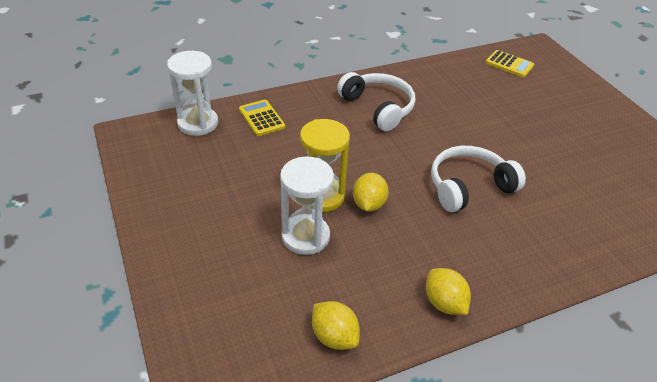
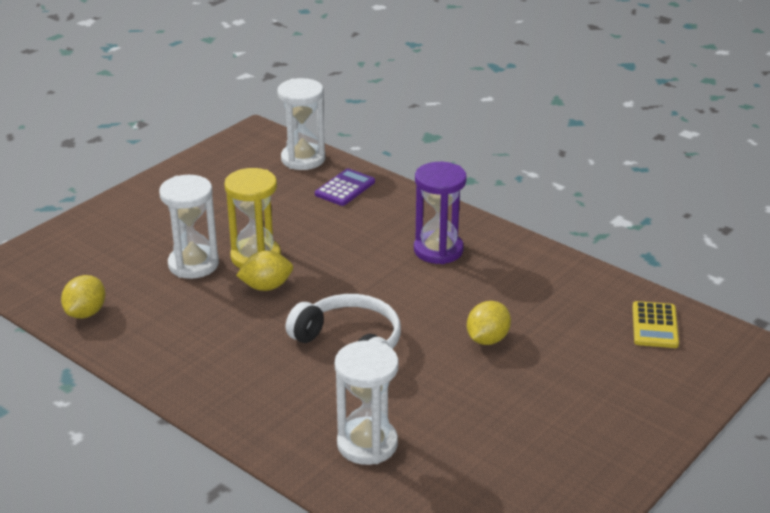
camera: 65 degrees right, 10 degrees down
(261, 118) = (345, 188): yellow calculator -> purple calculator
(378, 107) = (438, 250): white headphones -> purple hourglass
(444, 303) = (162, 364): yellow lemon -> yellow lemon (487, 339)
(588, 218) = (367, 444): none -> white hourglass

